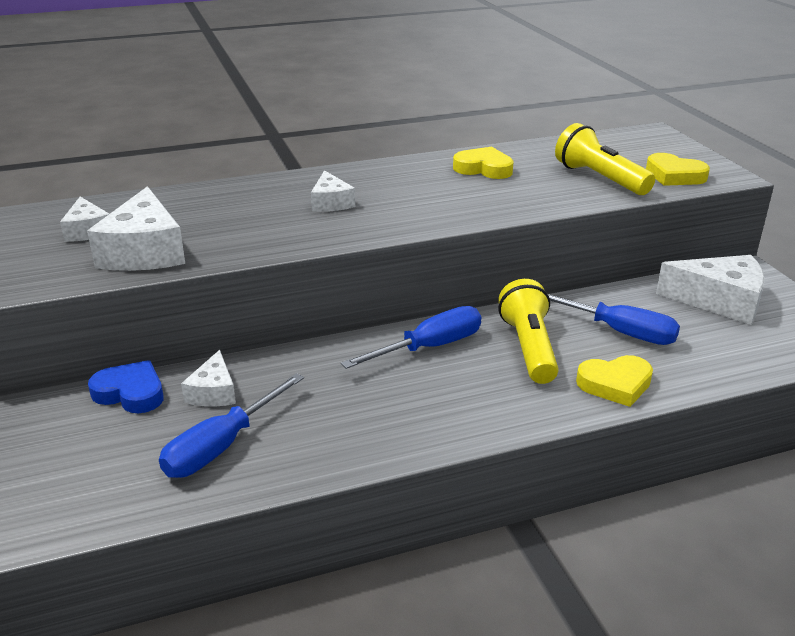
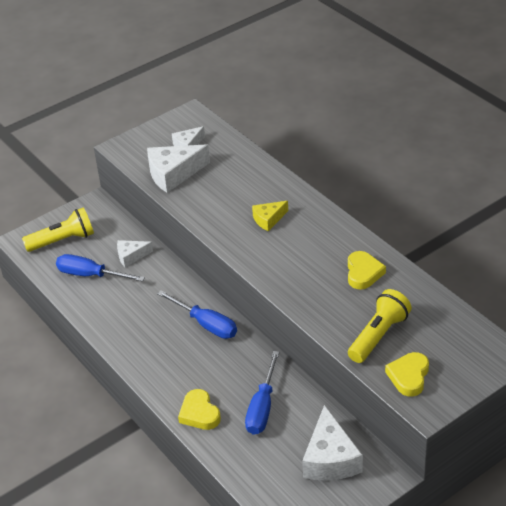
camera: 75 degrees right, 10 degrees up
(130, 393) = (120, 229): blue heart -> none
(331, 202) = (268, 219): white cheese -> yellow cheese
(529, 348) = (224, 368): yellow flashlight -> yellow flashlight (63, 240)

